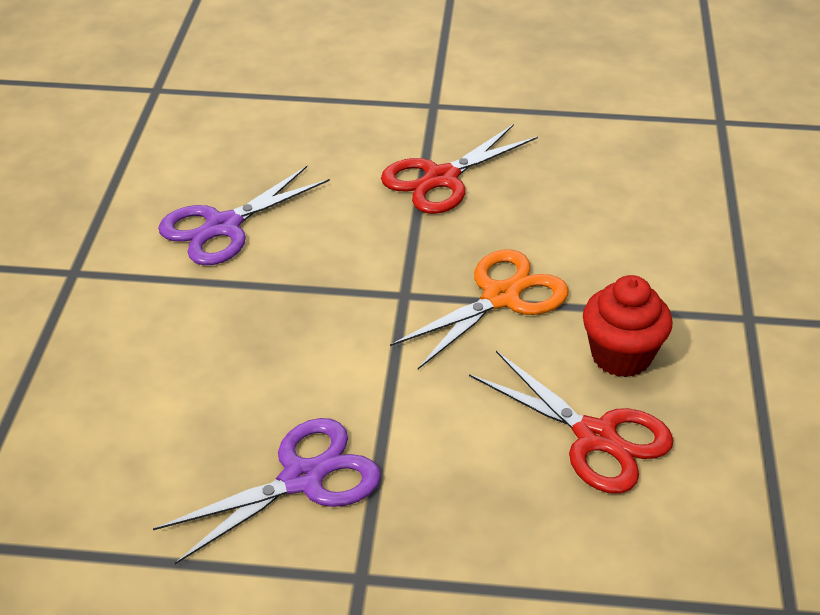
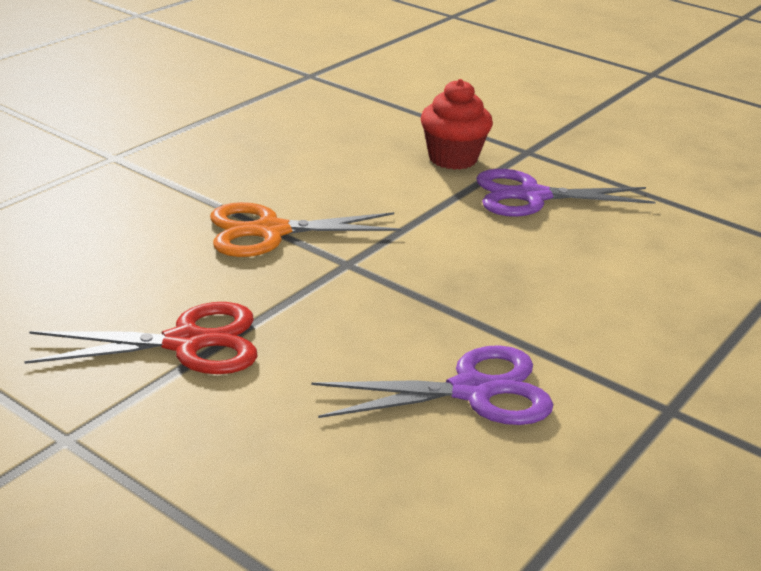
camera: 150 degrees left, 10 degrees down
(595, 437) = (314, 149): red scissors -> none
(621, 356) = (235, 172): red cupcake -> red cupcake (453, 158)

